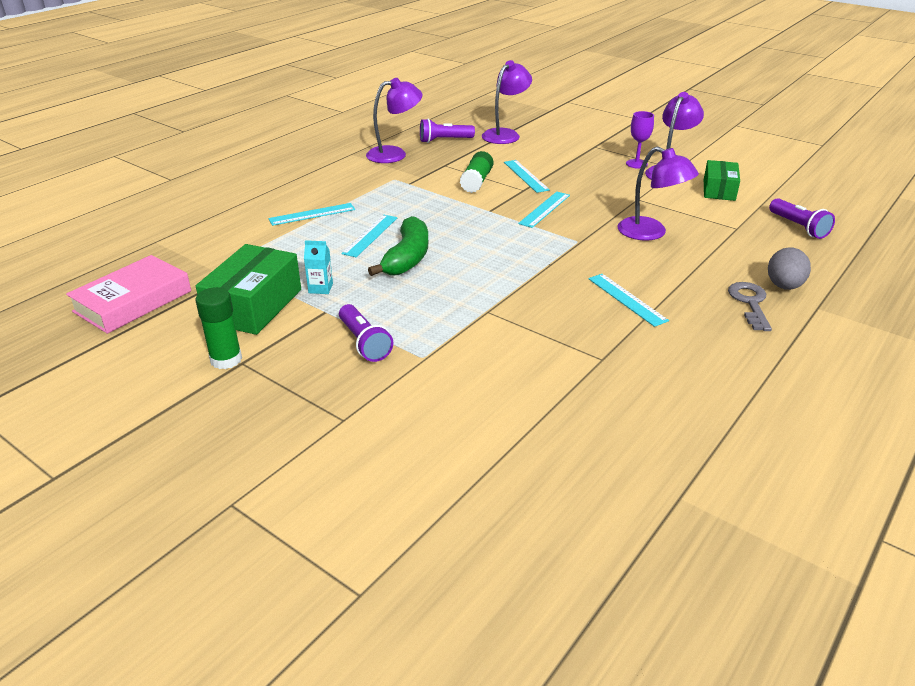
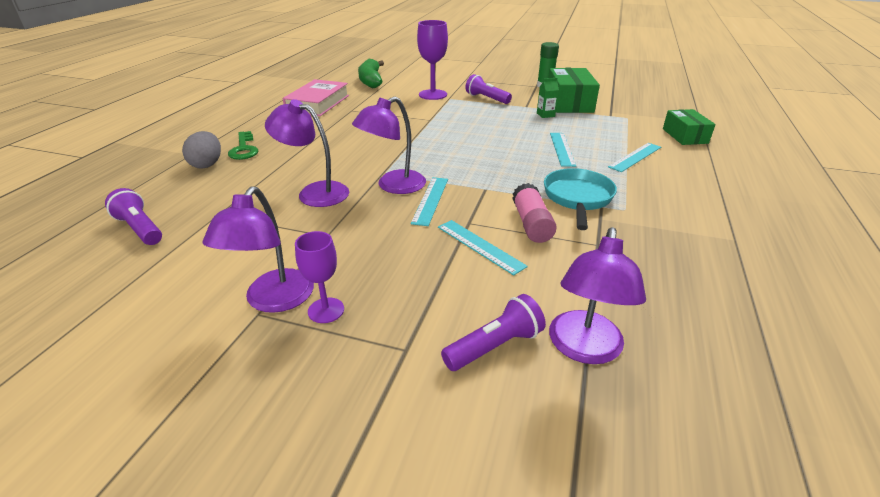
camera: 160 degrees right, 0 degrees up
(133, 301) = (636, 95): pink book -> pink book (318, 103)
(320, 288) = (545, 115): turquoise carton -> green carton
(394, 154) = (683, 251): purple lamp -> purple lamp (393, 186)
(407, 258) = (513, 138): green banana -> green banana (371, 81)
(420, 191) = (577, 198): none -> turquoise pan
(444, 140) = (661, 301): purple flashlight -> purple flashlight (495, 346)
(445, 375) = (433, 95): none -> purple goblet
(476, 181) = (531, 224): green glue stick -> pink glue stick
(627, 299) = (337, 138): turquoise ruler -> none
(719, 190) = (209, 274): green box -> green box (685, 136)
(750, 303) = (244, 149): grey key -> green key

